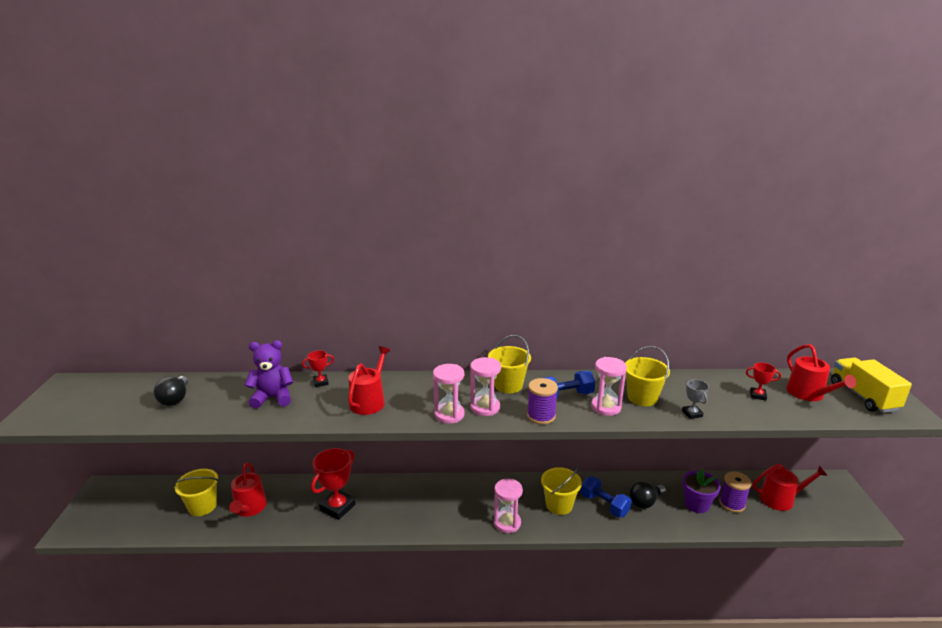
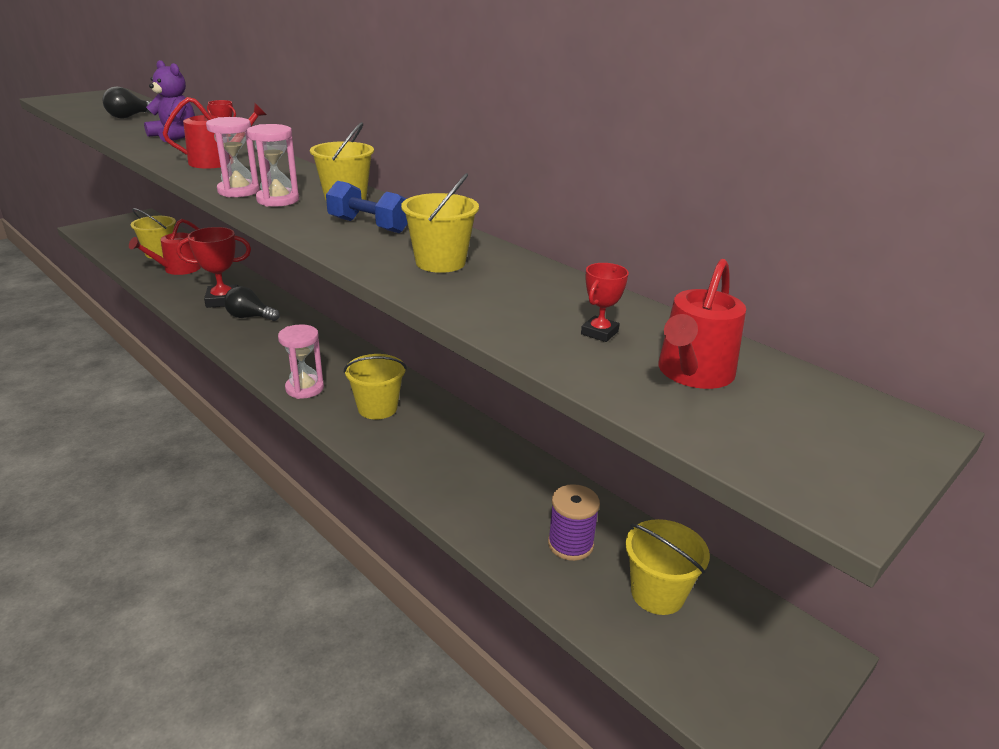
camera: 45 degrees right, 5 degrees up
(541, 416) = (300, 225): purple spool -> none
(604, 505) = (419, 438): blue dumbbell -> none
(606, 407) = (377, 249): pink hourglass -> none
(645, 502) = (467, 466): black light bulb -> black light bulb (250, 317)
(692, 414) = (450, 298): grey trophy -> none
(696, 504) = (522, 511): purple flower pot -> none
(758, 395) = (599, 333): red trophy -> red trophy turned 60 degrees clockwise
(780, 499) = (657, 593): red watering can -> yellow bucket
(863, 396) = (798, 428): yellow truck -> none

